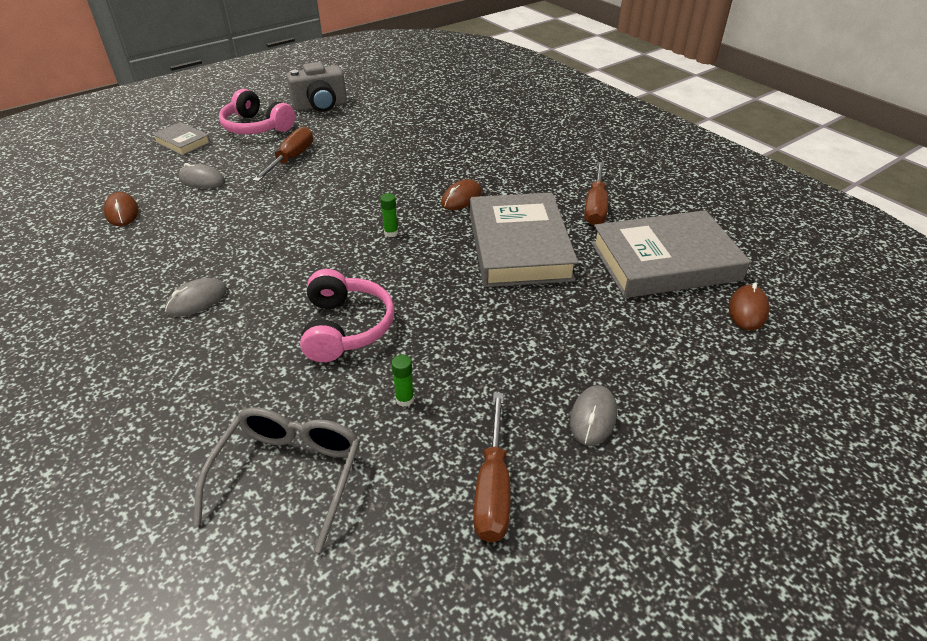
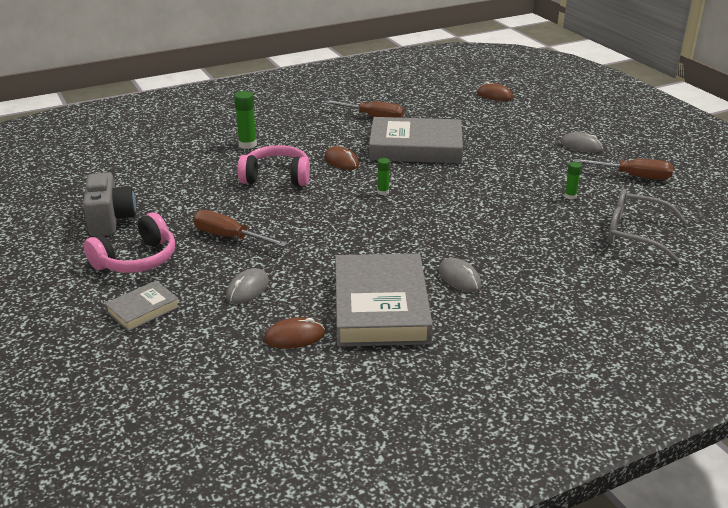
camera: 80 degrees left, 10 degrees down
(346, 327) = (500, 214): pink headphones -> pink headphones (276, 177)
(483, 140) = (247, 145): none -> green glue stick
(664, 262) = (444, 107): grey book -> grey book (381, 307)

